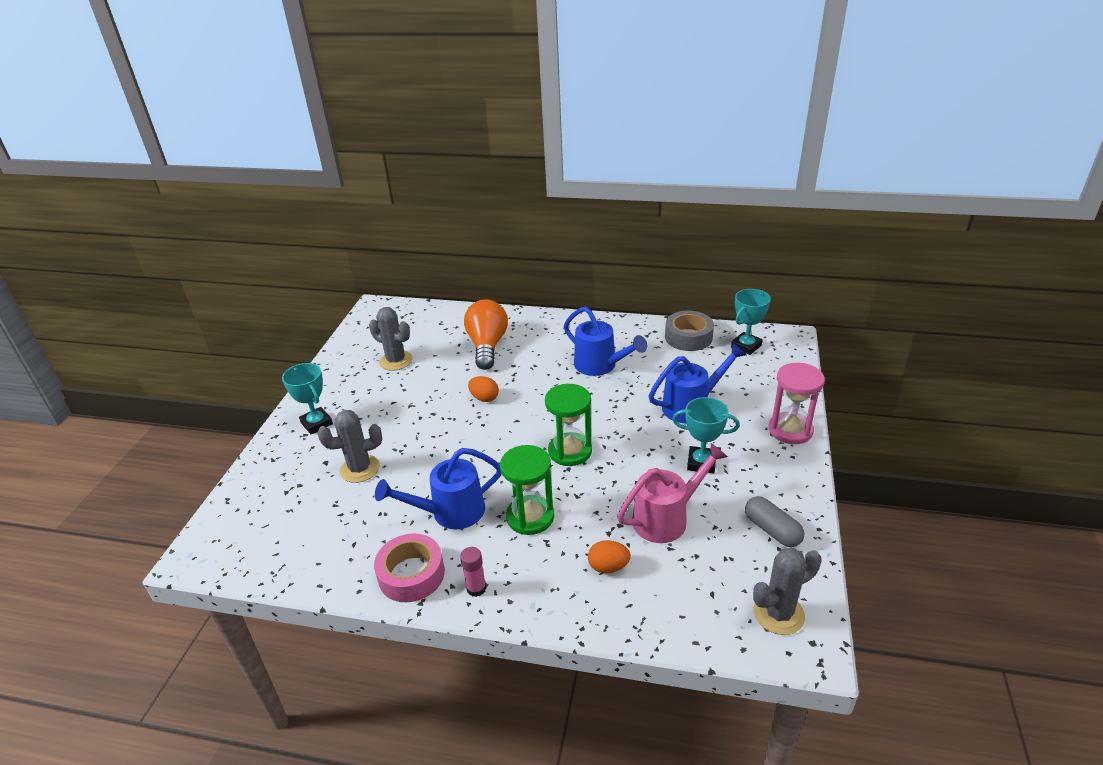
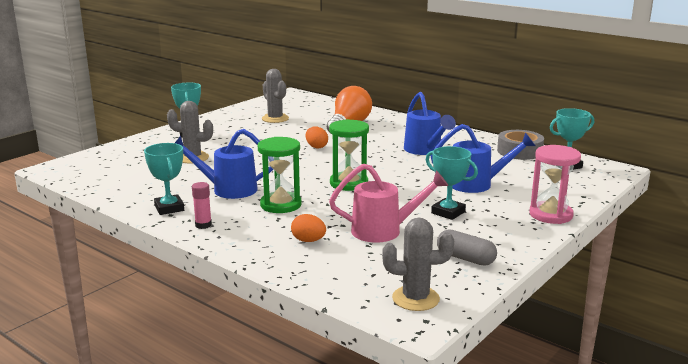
camera: 25 degrees right, 15 degrees down
(411, 574) = (169, 208): pink tape -> turquoise trophy
(772, 530) = (465, 258): grey capsule -> grey capsule turned 45 degrees counterclockwise

